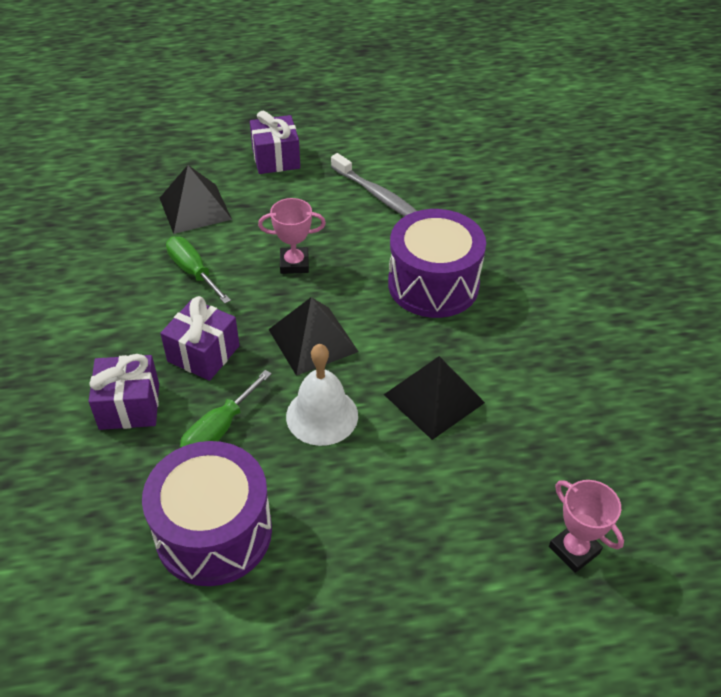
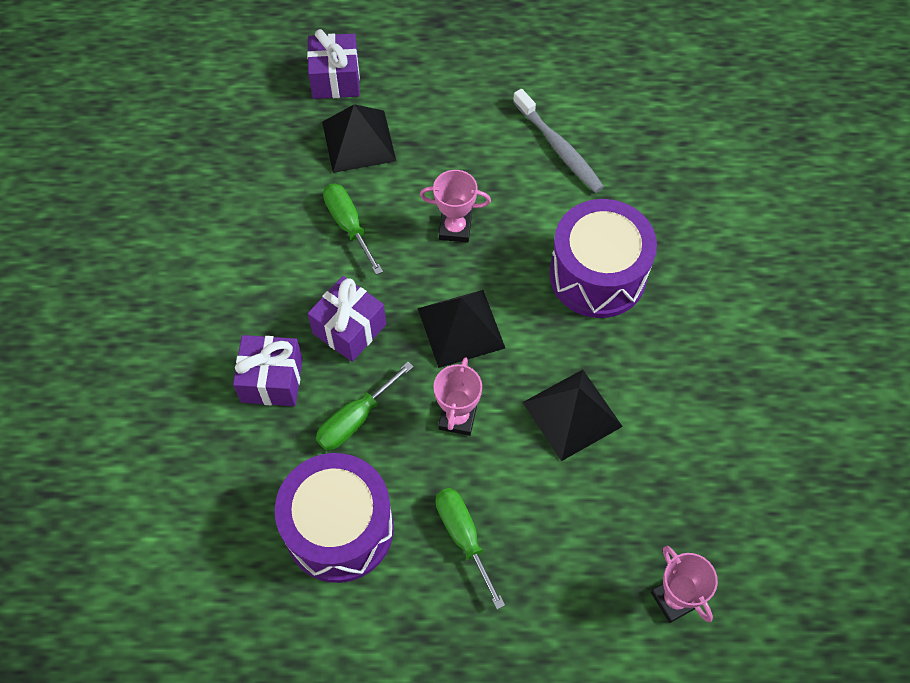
camera: 10 degrees right, 15 degrees up
(276, 159) = (454, 82): purple gift -> purple gift (335, 79)
(322, 415) = (457, 418): white bell -> pink trophy
(346, 522) = (463, 537): none -> green screwdriver

